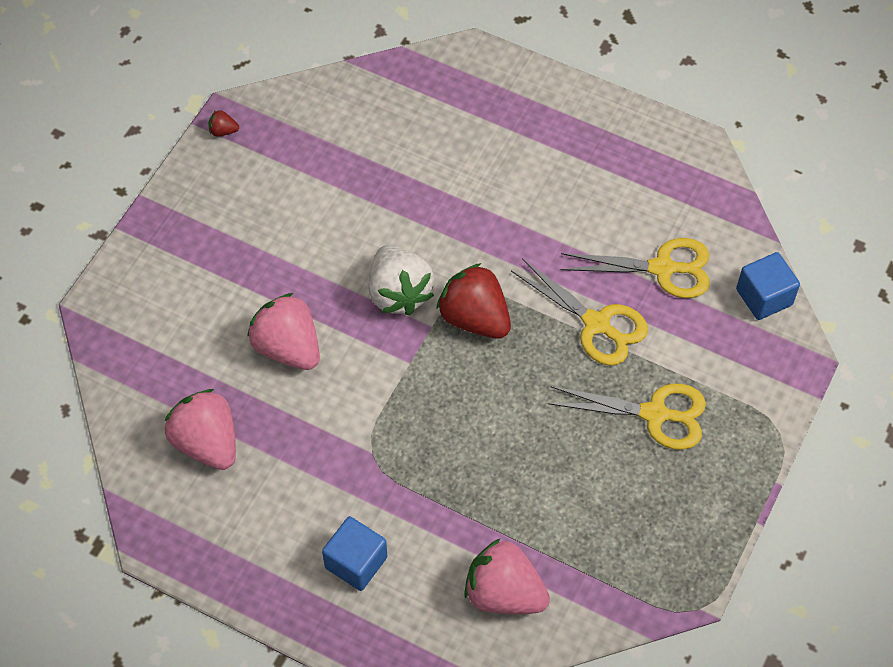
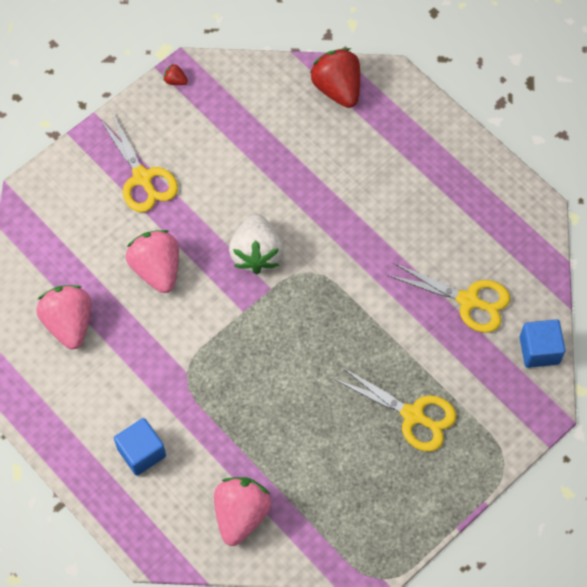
camera: 20 degrees right, 5 degrees up
(474, 318) = (306, 292): red strawberry -> red strawberry (337, 89)
(504, 593) = (241, 514): pink strawberry -> pink strawberry turned 60 degrees clockwise
(596, 324) = (398, 328): yellow scissors -> yellow scissors (142, 178)

